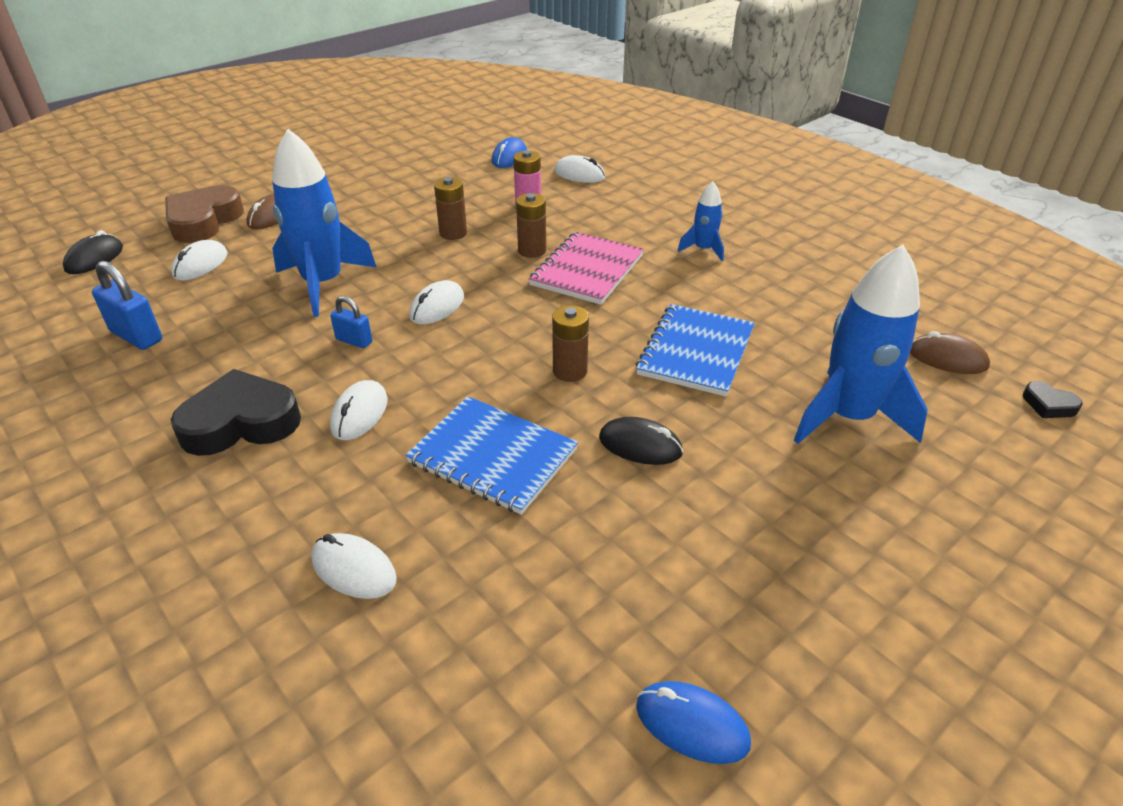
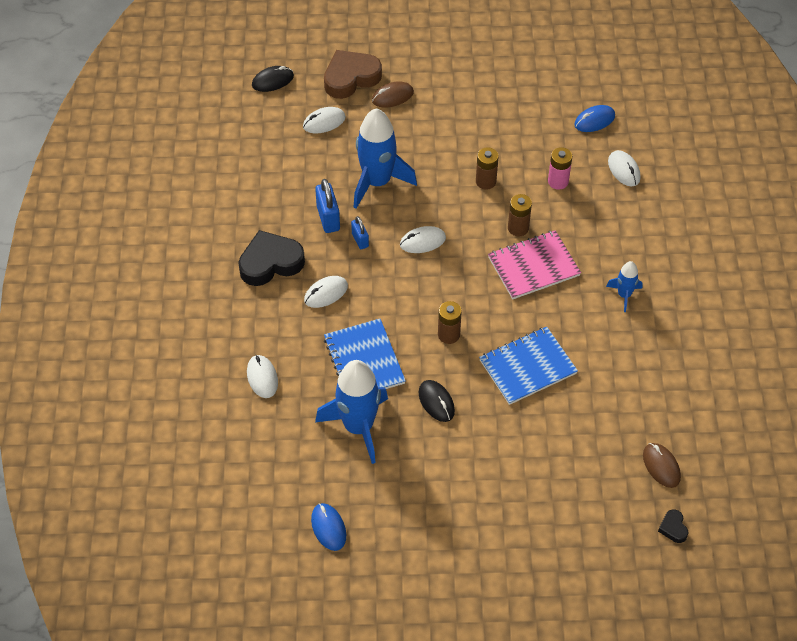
camera: 40 degrees right, 15 degrees up
(136, 336) = (259, 166): blue padlock -> blue padlock (328, 218)
(241, 422) = (270, 263): black heart -> black heart turned 45 degrees counterclockwise
(848, 417) = (556, 459): blue rocket -> blue rocket (358, 427)

